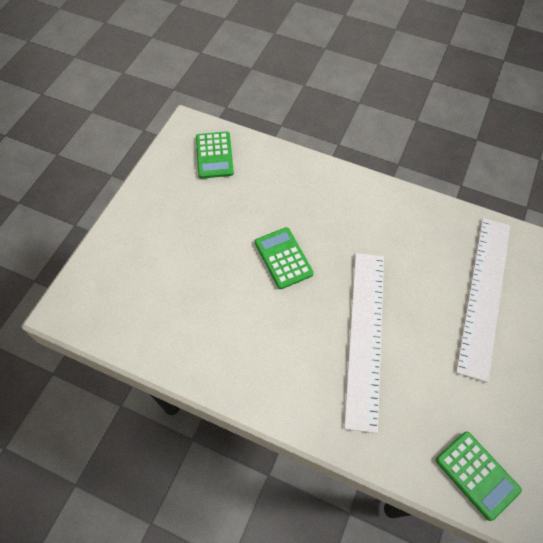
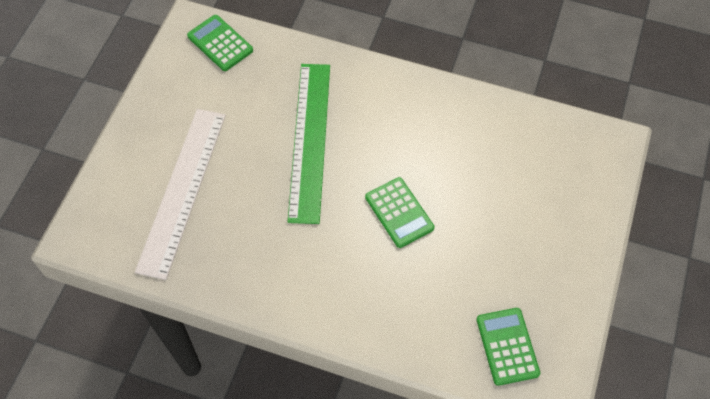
camera: 175 degrees right, 0 degrees up
(365, 336) = (309, 140): white ruler -> green ruler

